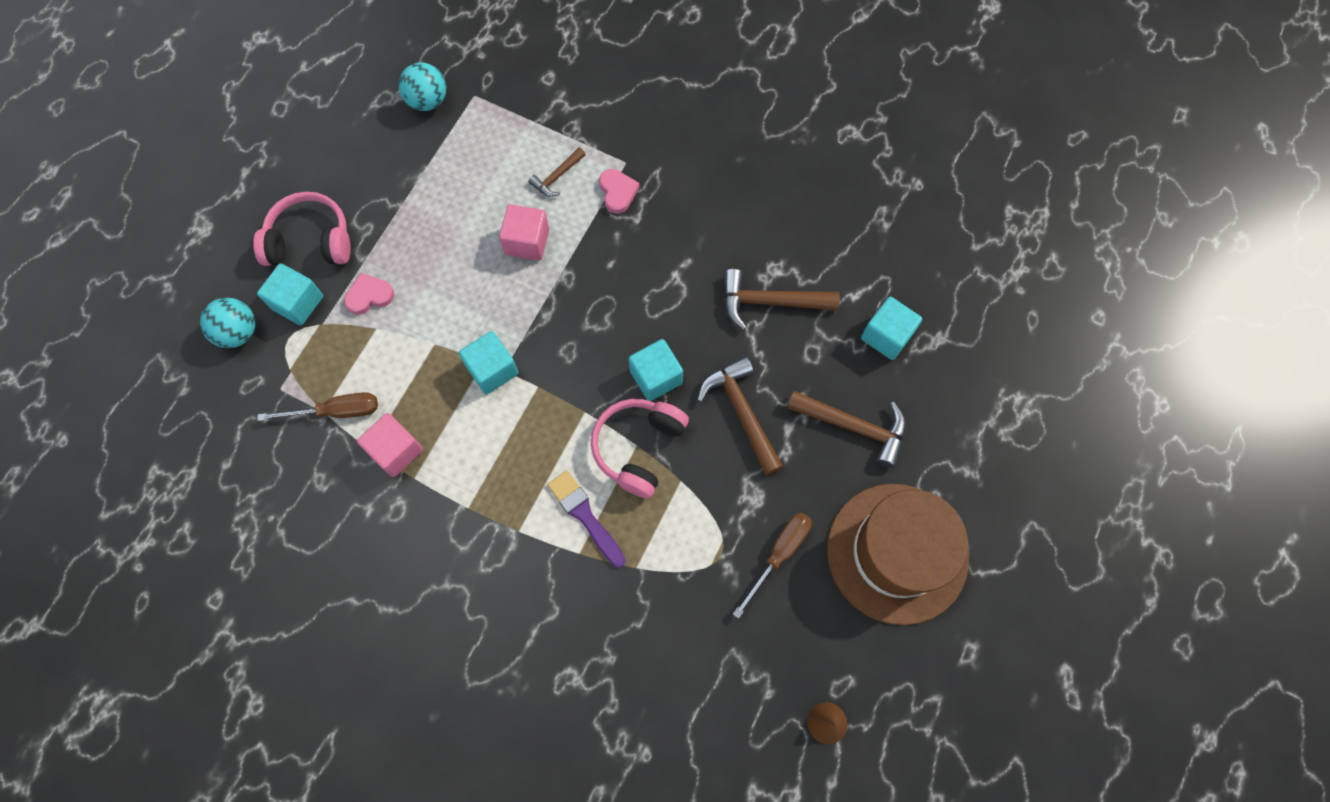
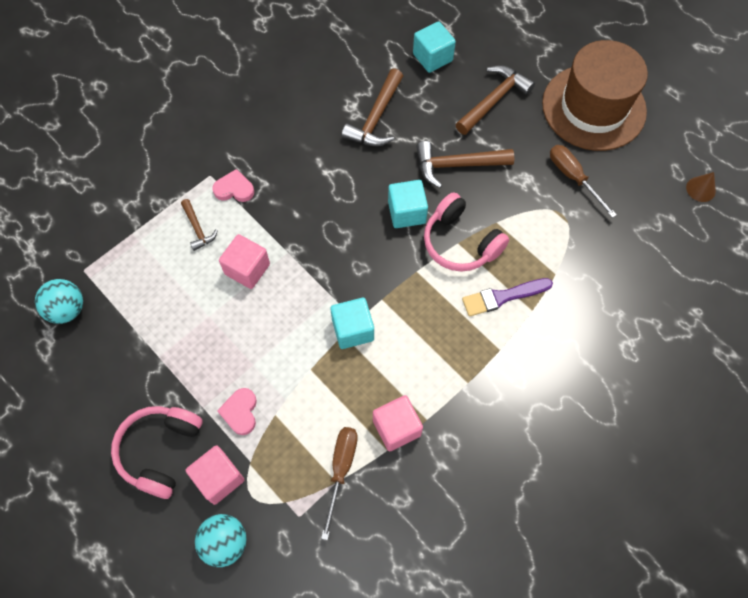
camera: 70 degrees left, 5 degrees down
(298, 302) = (219, 478): turquoise cube -> pink cube

